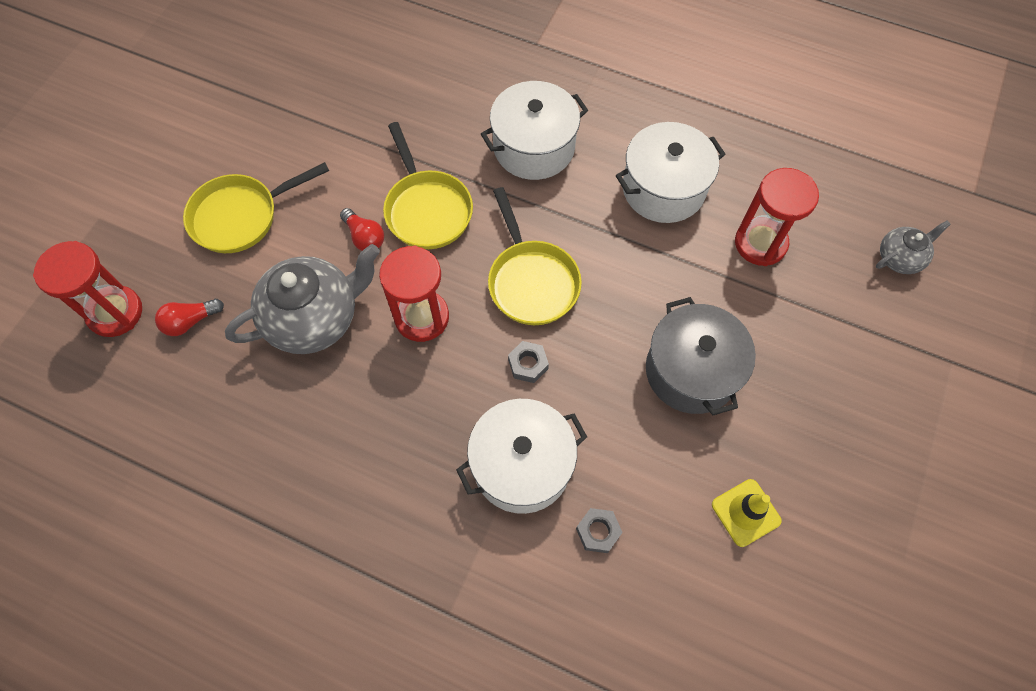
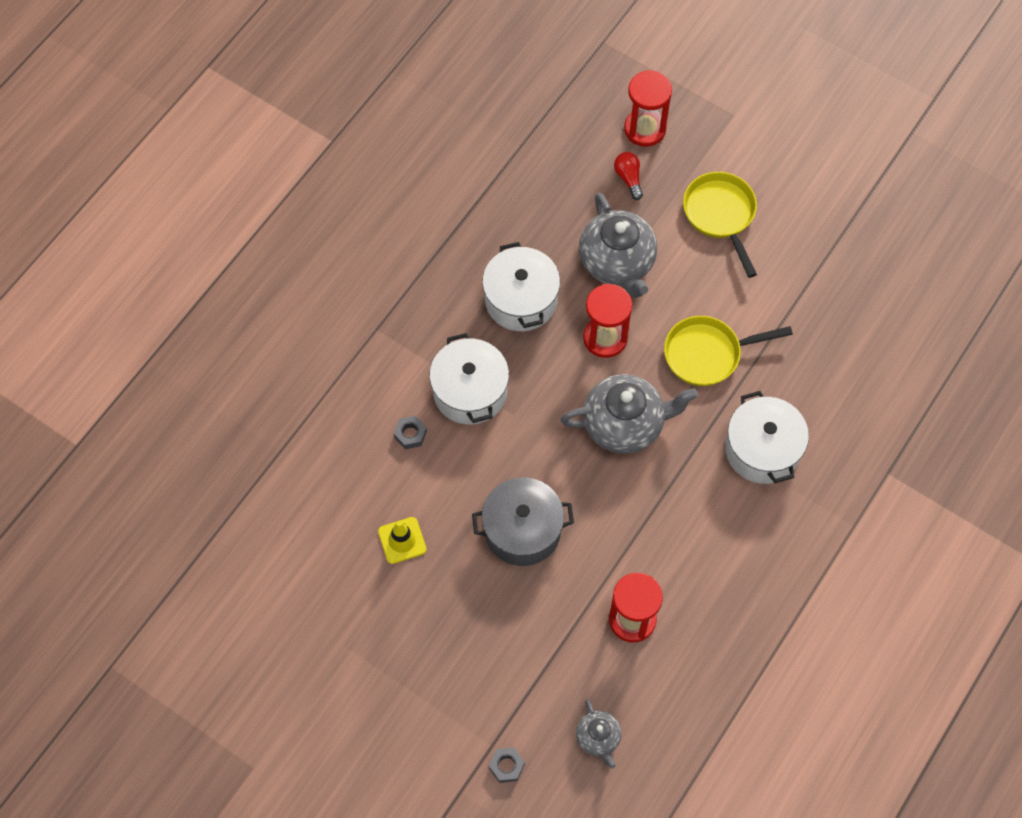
camera: 100 degrees right, 0 degrees up
(364, 237) = (686, 304): red light bulb -> none
(528, 364) = (550, 409): grey nut -> grey nut (506, 766)
(531, 281) = (625, 424): yellow pan -> grey teapot
(663, 189) = (702, 551): white pot -> white pot (521, 300)

